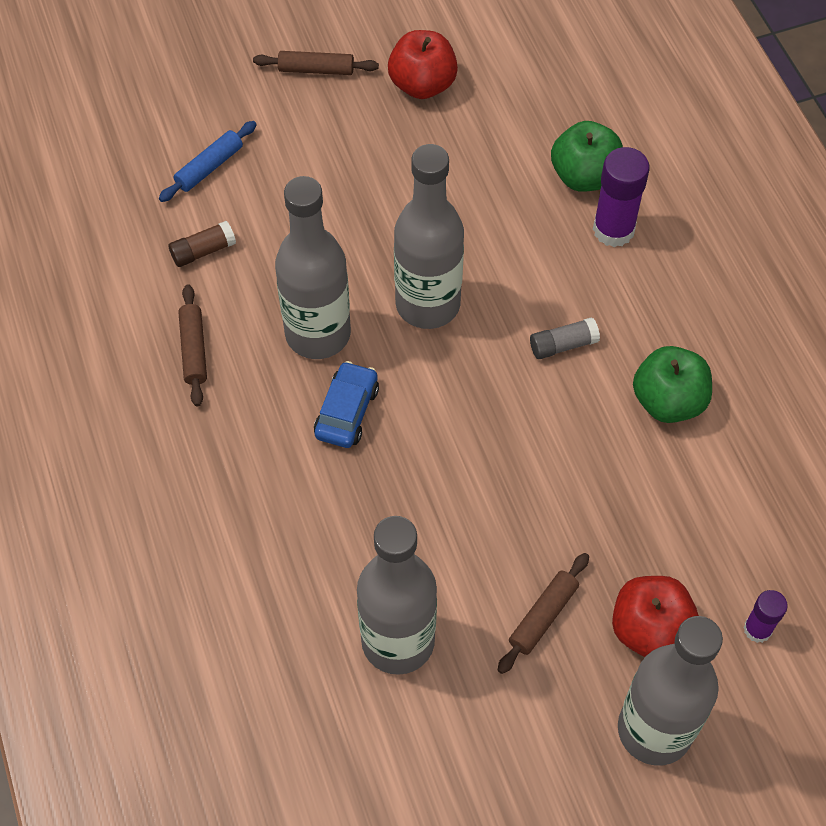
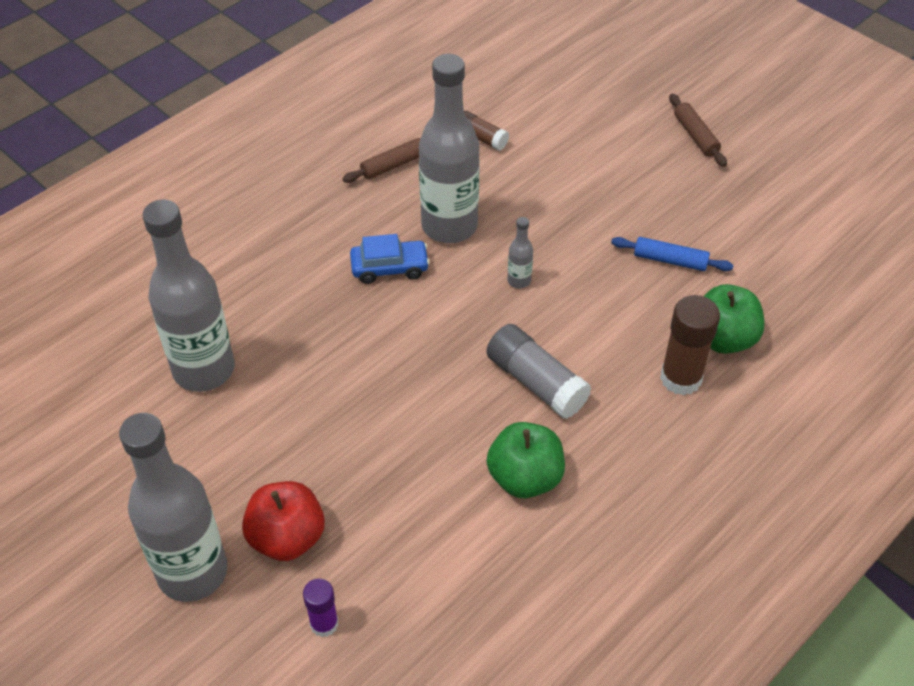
camera: 65 degrees right, 10 degrees down
(209, 167) = (558, 113): blue rolling pin -> blue rolling pin (670, 260)
(422, 85) = (733, 201): red apple -> none
(427, 304) = (519, 281): grey bottle -> grey bottle, size x0.41
(543, 616) = (266, 456): brown rolling pin -> none
(563, 345) = (536, 382): grey glue stick -> grey glue stick, size x1.71
(613, 230) = (681, 378): purple glue stick -> brown glue stick

